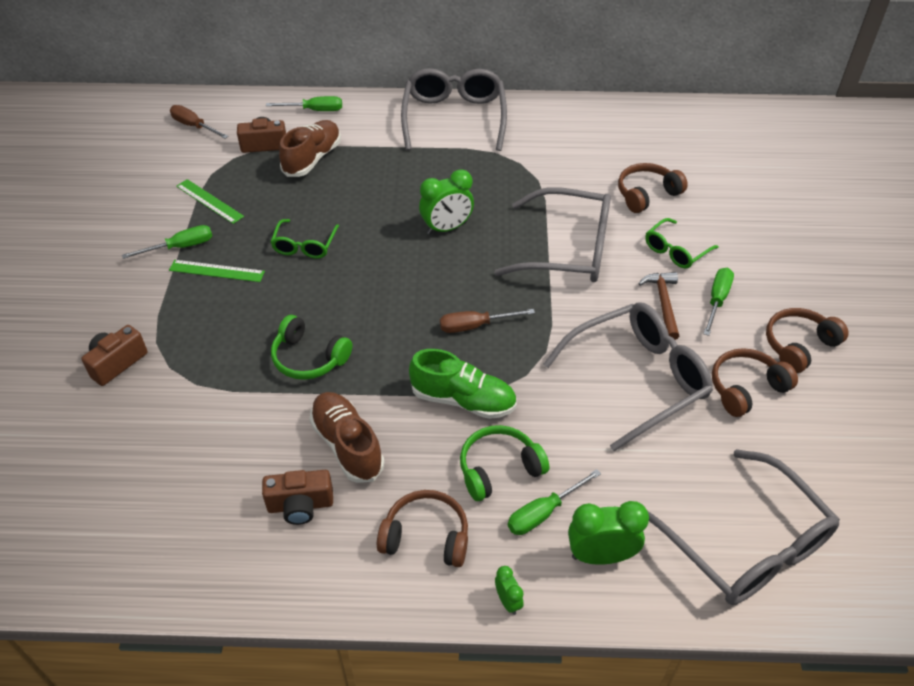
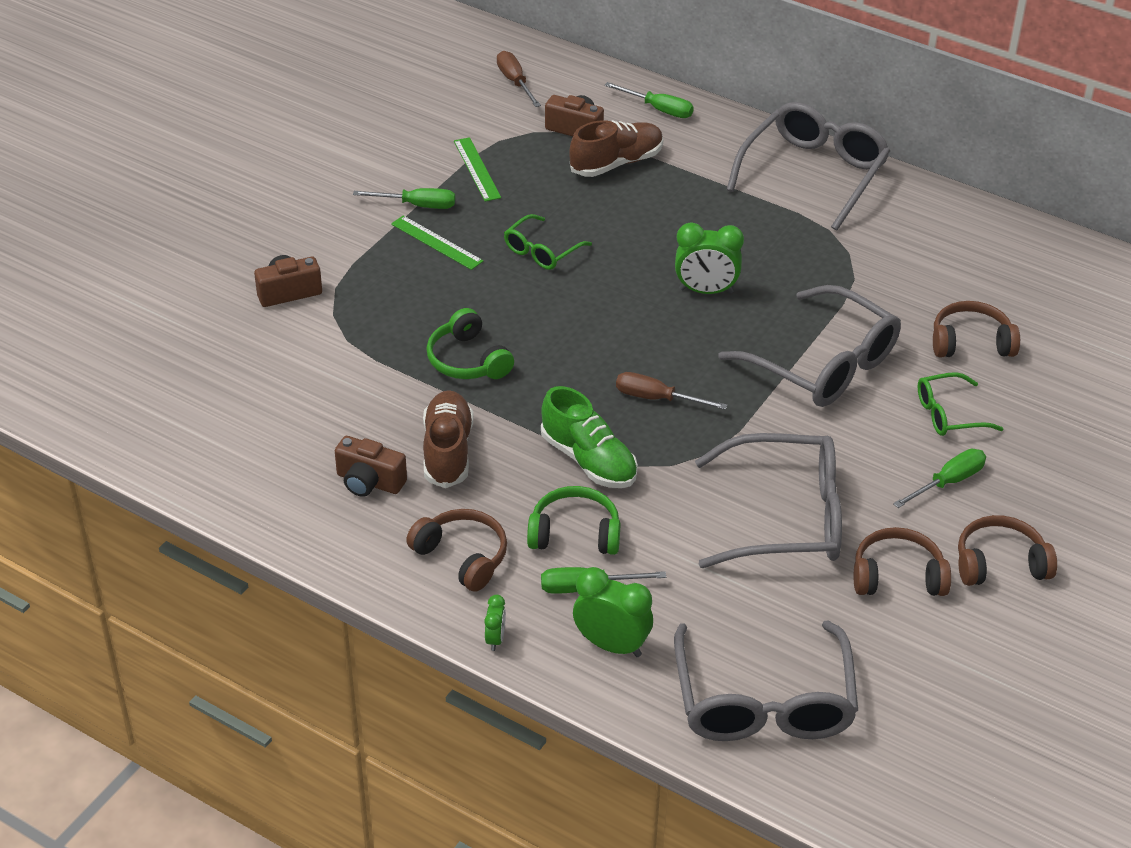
camera: 30 degrees right, 5 degrees down
(663, 303) = (882, 460): brown hammer -> none

